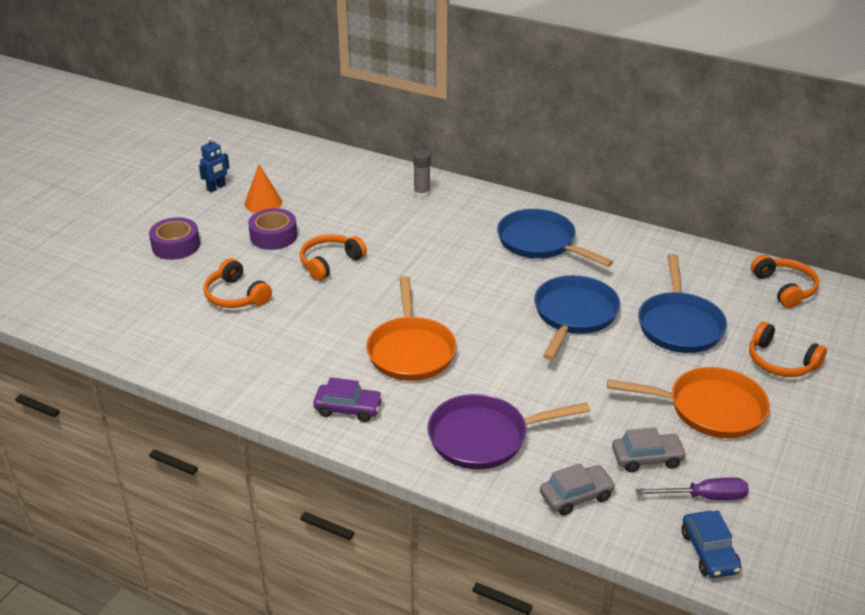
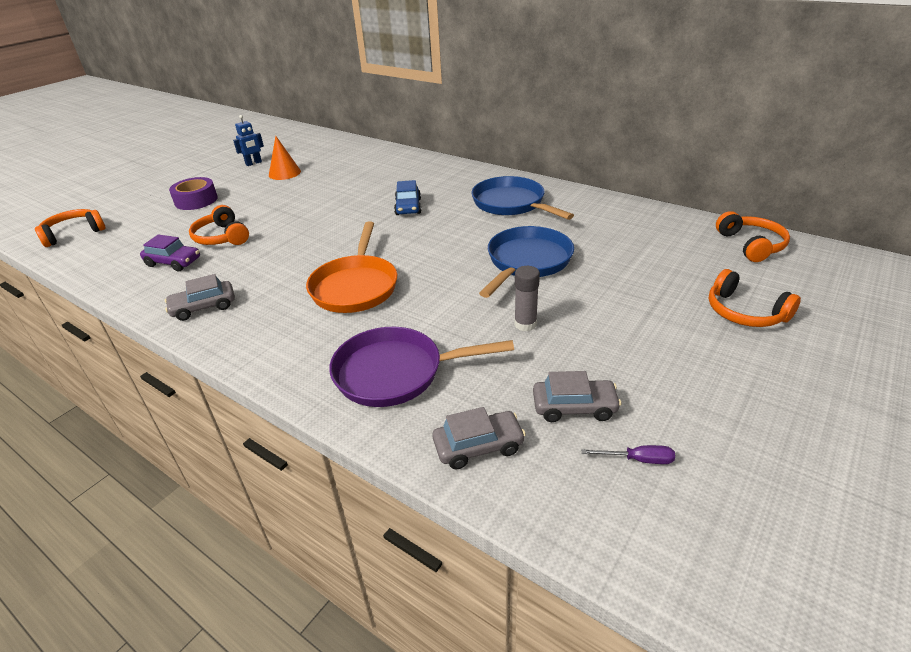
camera: 10 degrees right, 0 degrees up
(264, 381) = (203, 307): none -> grey car
(273, 236) = (279, 195): purple tape -> none
(330, 262) = (316, 215): orange headphones -> orange headphones (74, 233)
(348, 408) = (269, 336): purple car -> purple car (173, 262)
(422, 193) = (419, 168): grey glue stick -> grey glue stick (525, 324)
(679, 325) = (634, 273): blue pan -> none
(704, 497) = (638, 459): purple screwdriver -> purple screwdriver, size x0.64
(709, 409) = (657, 356): orange pan -> none
(709, 552) = (635, 536): blue car -> blue car (408, 207)

